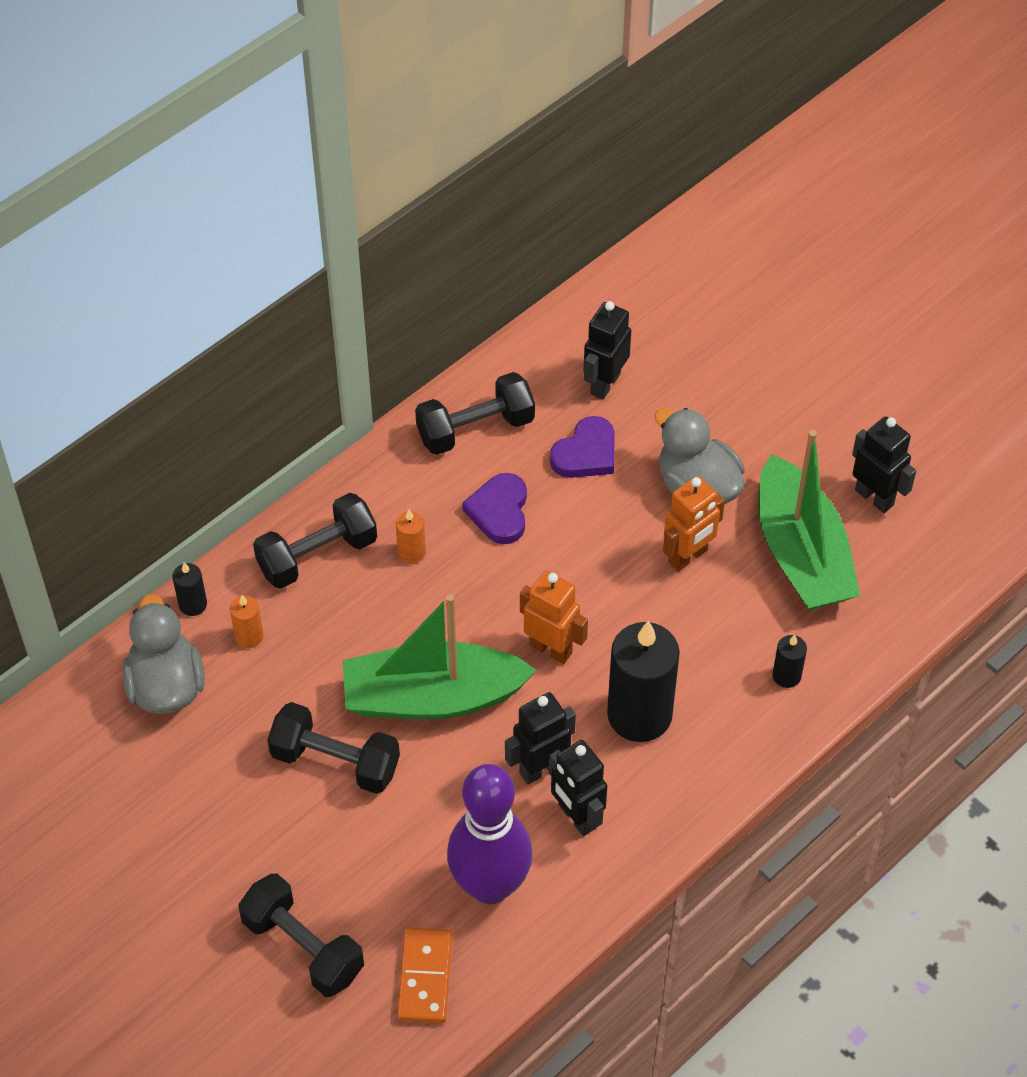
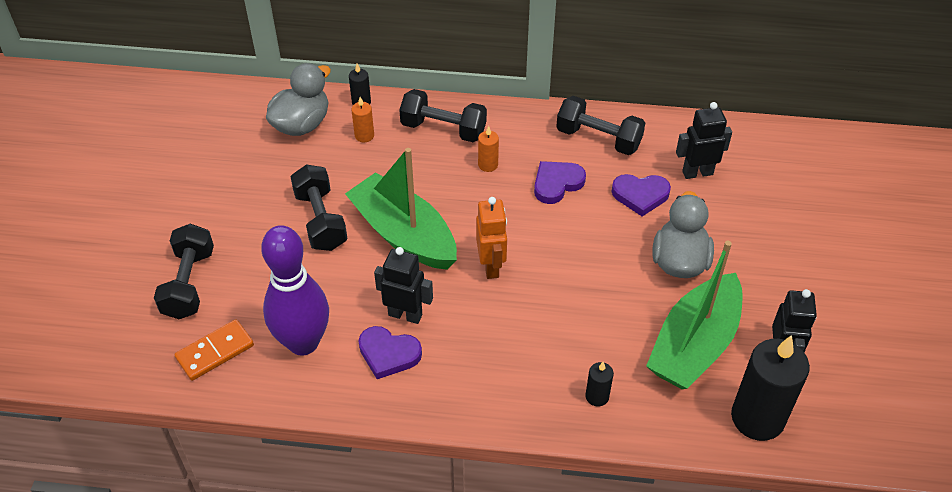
camera: 50 degrees right, 5 degrees down
(576, 817) = (388, 354): black robot -> purple heart
(639, 715) = (490, 338): black candle -> black candle (757, 418)
(688, 556) = (626, 289): orange robot -> none

